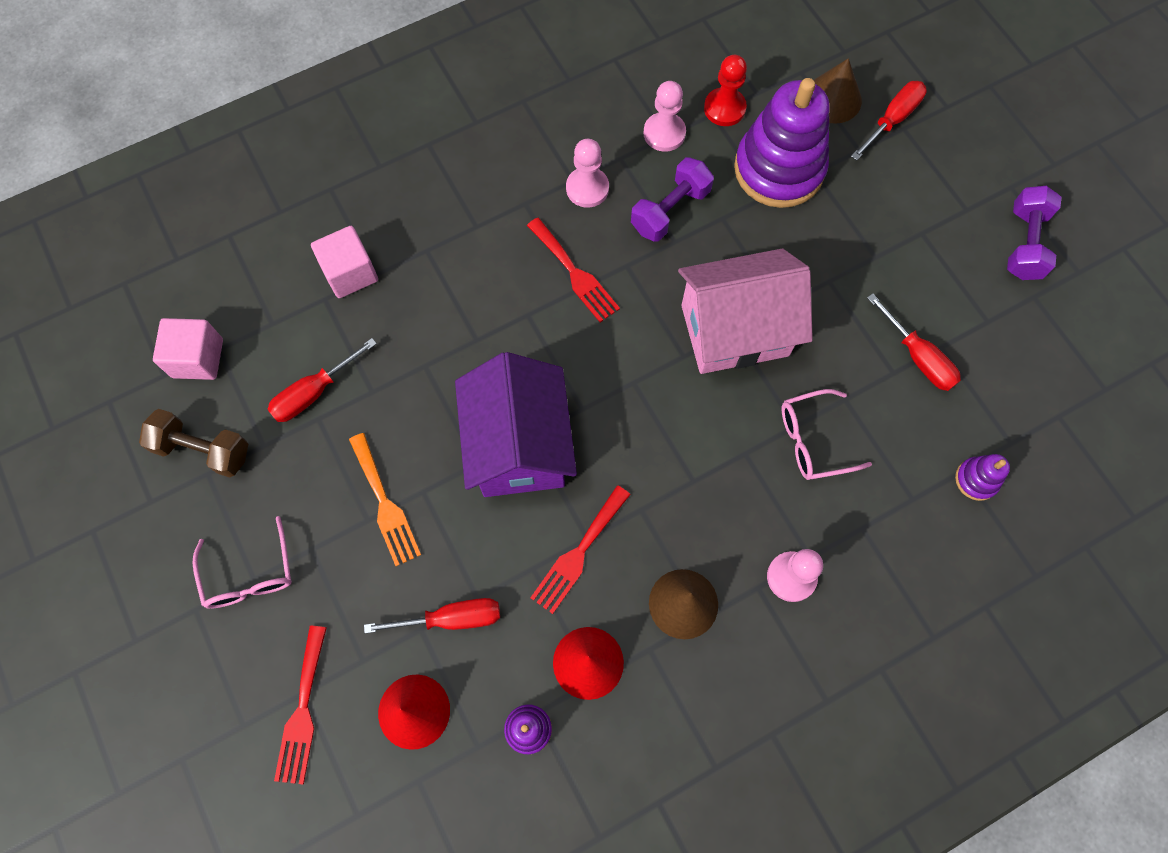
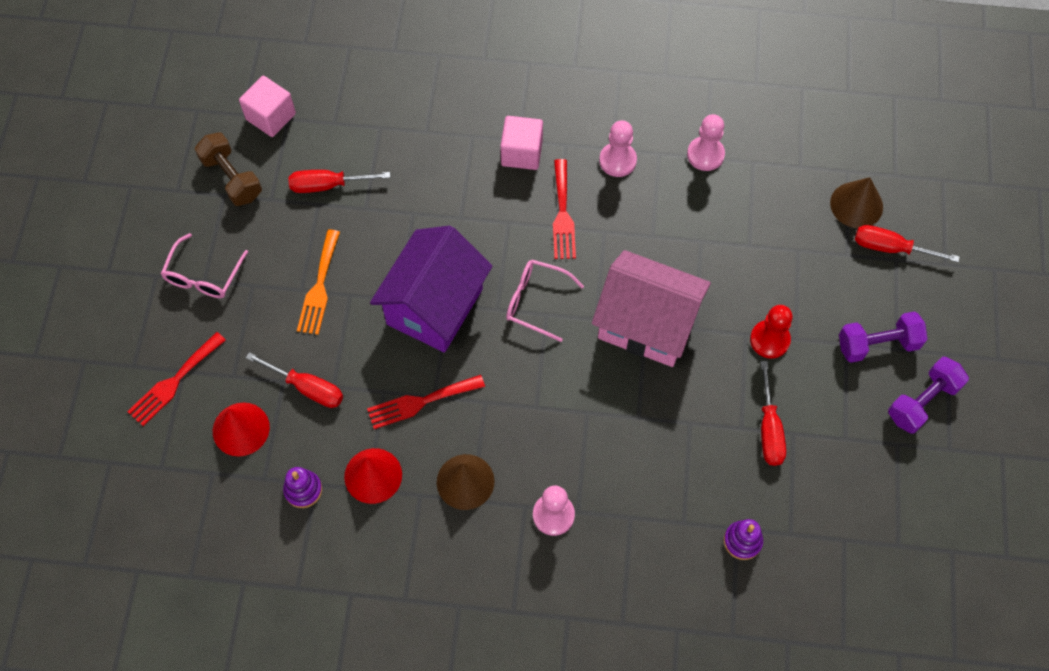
camera: 35 degrees right, 5 degrees down
(350, 273) = (409, 120): pink cube -> pink cube (521, 153)
(670, 210) = (666, 212): purple dumbbell -> purple dumbbell (877, 344)
(724, 108) = (766, 163): red pawn -> red pawn (769, 340)
(779, 169) = (772, 231): purple stacking toy -> none
(813, 440) = (643, 435): pink glasses -> pink glasses (536, 301)
(892, 120) = (891, 248): red screwdriver -> red screwdriver turned 150 degrees counterclockwise

